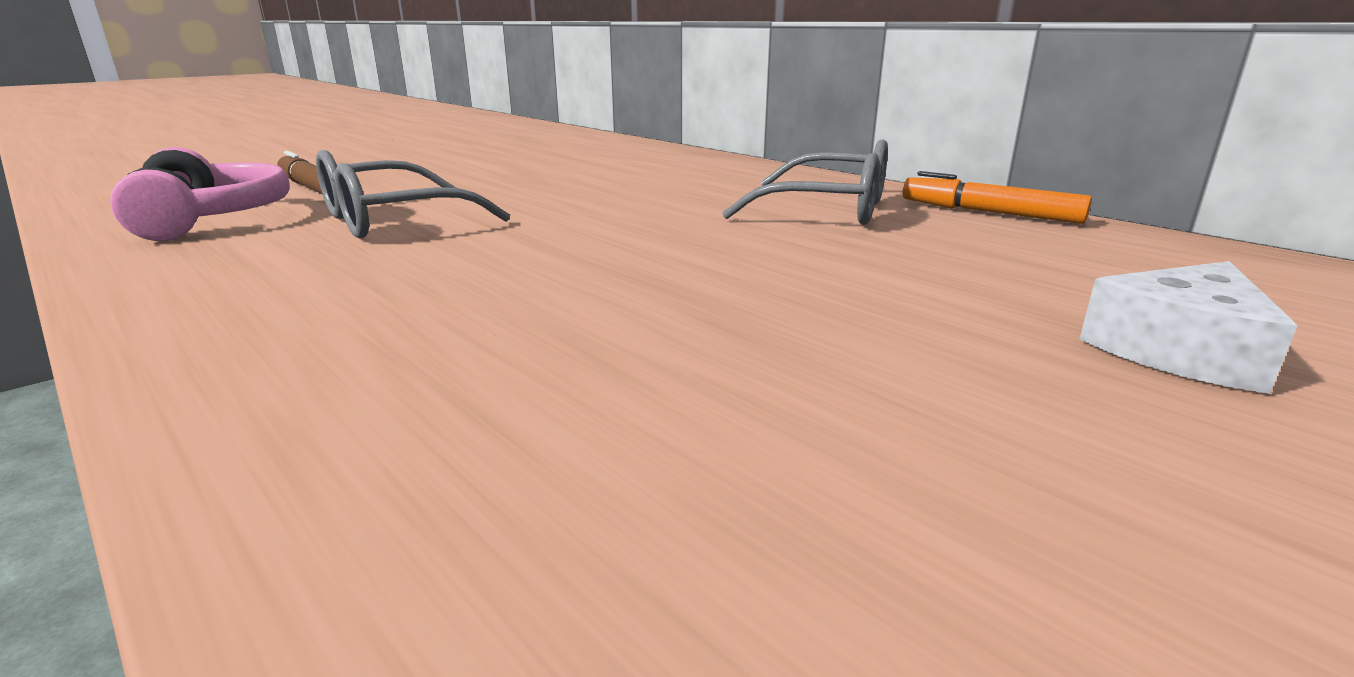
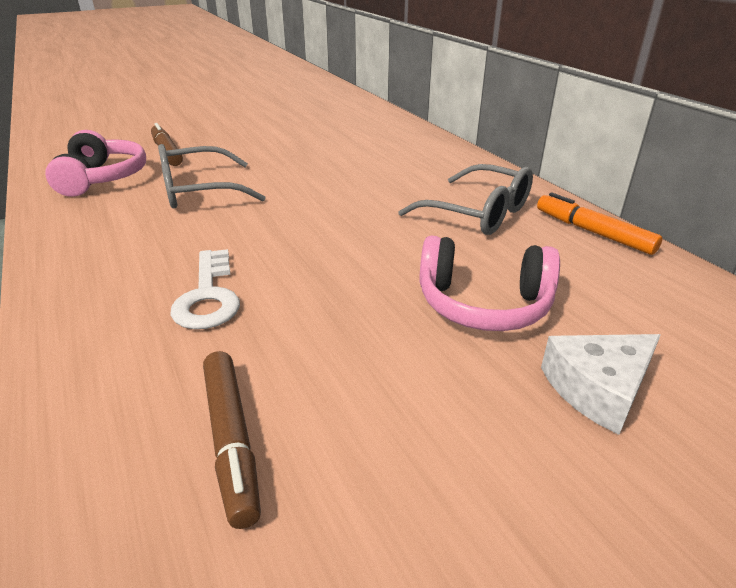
camera: 15 degrees right, 10 degrees up
(488, 325) = (208, 296): none -> white key
(677, 504) = (232, 440): none -> brown marker
(928, 287) = (483, 304): none -> pink headphones

